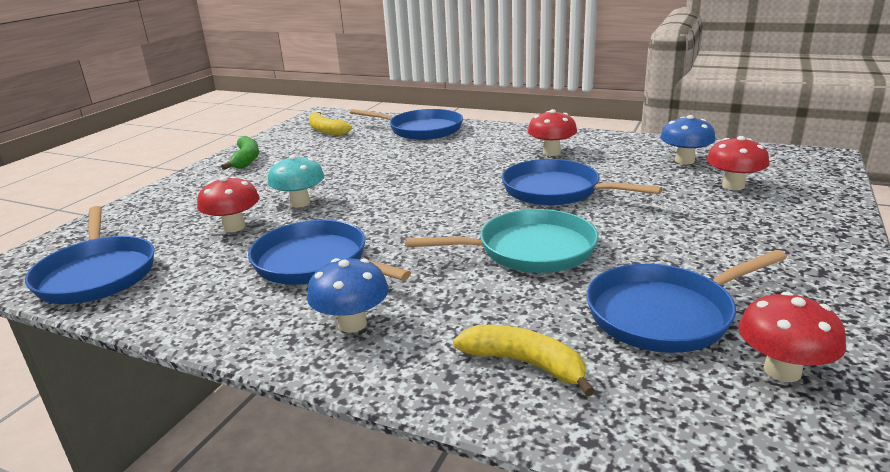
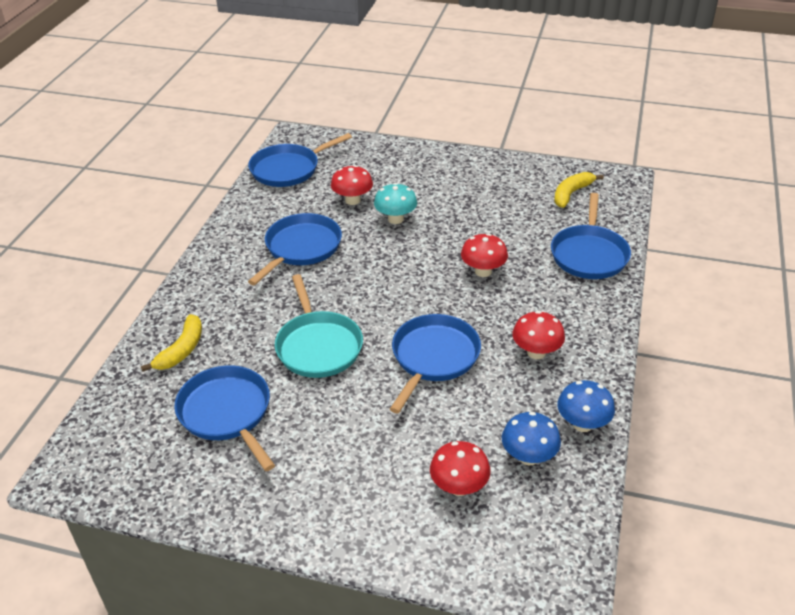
camera: 80 degrees right, 15 degrees up
(246, 160) = (483, 169): green banana -> none
(352, 324) = (227, 278): blue mushroom -> blue mushroom (582, 424)
(782, 371) = (161, 460): red mushroom -> red mushroom (483, 271)

